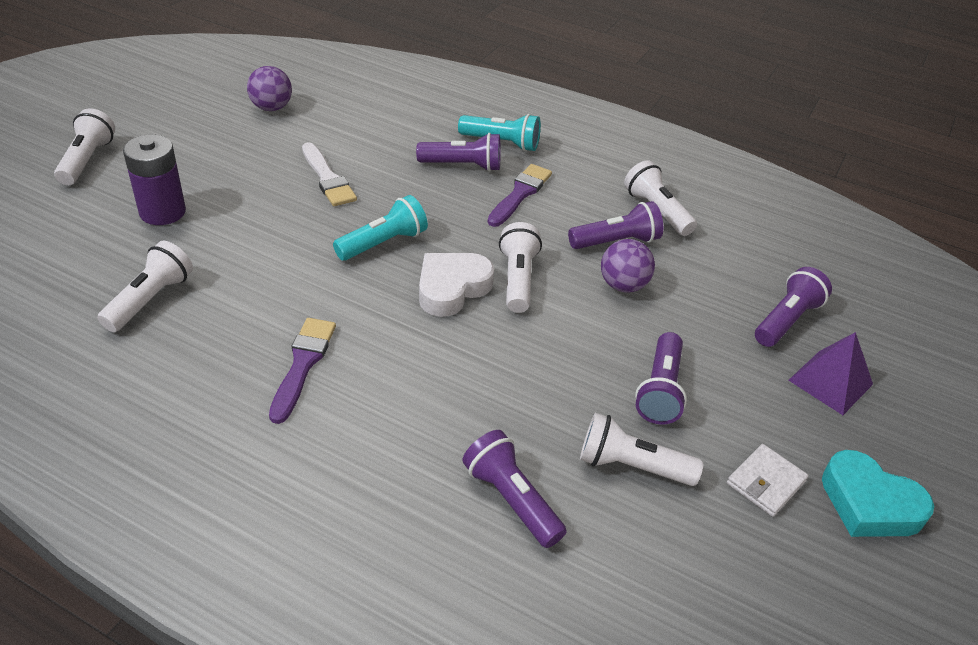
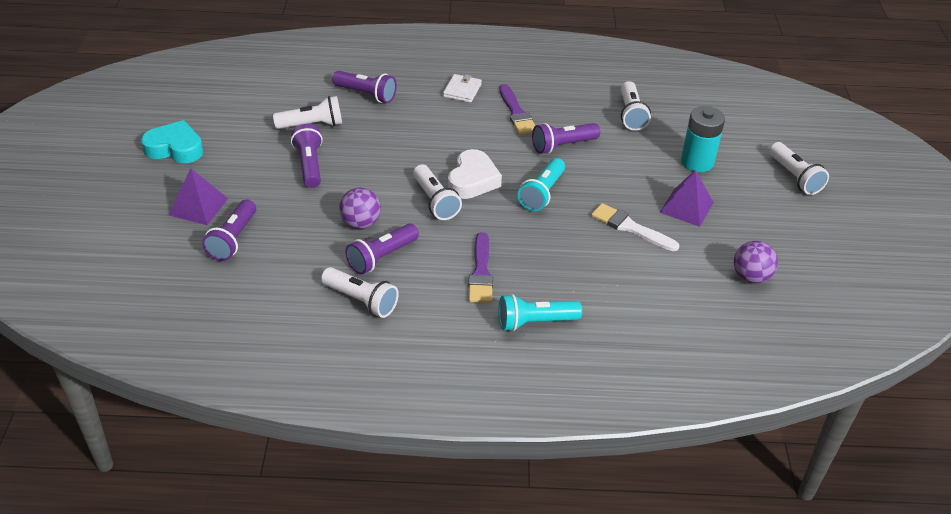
camera: 155 degrees right, 0 degrees up
(162, 212) = (697, 162): purple battery -> turquoise battery
(245, 175) = (686, 207): none -> purple pyramid
(462, 165) = (546, 282): purple flashlight -> purple flashlight (563, 146)
(766, 482) = (235, 140): white wallet -> white wallet (462, 90)

